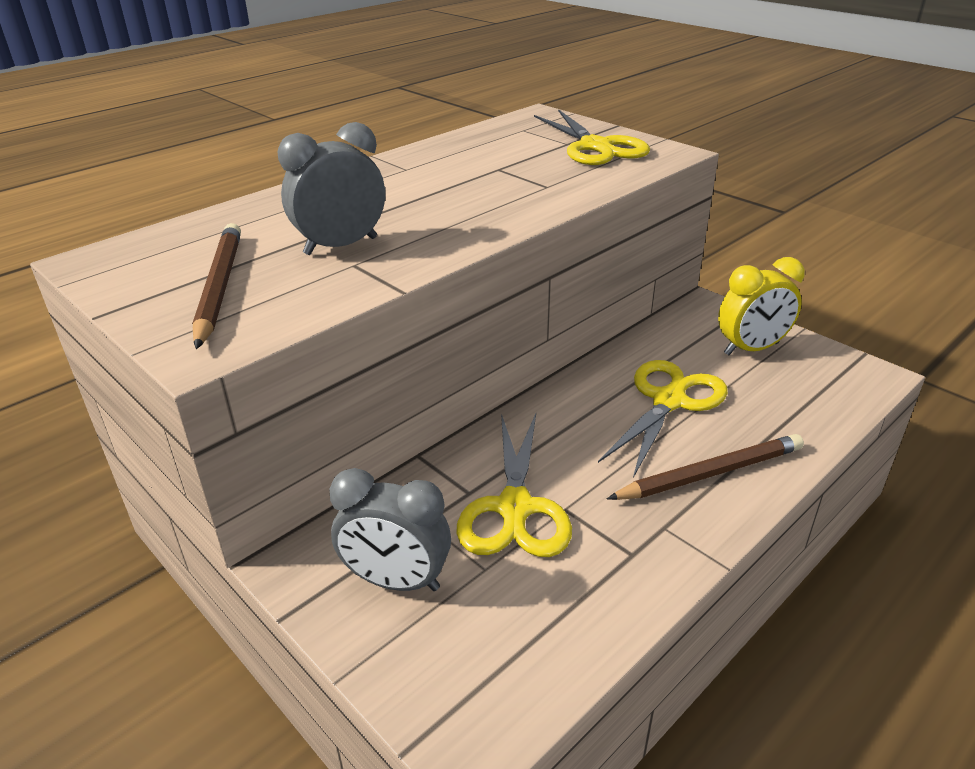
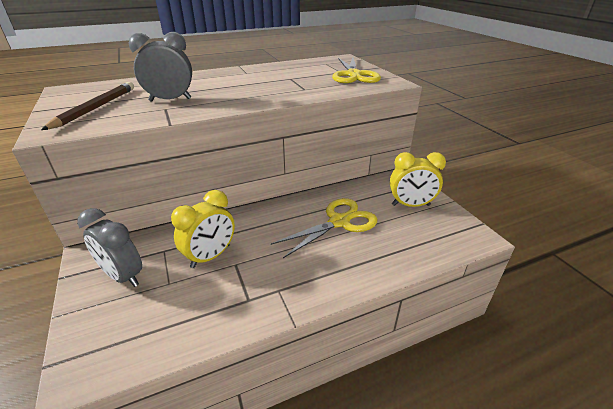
camera: 20 degrees right, 0 degrees up
(515, 508) = (210, 256): yellow scissors -> yellow clock
(710, 473) = (329, 267): brown pencil -> none

